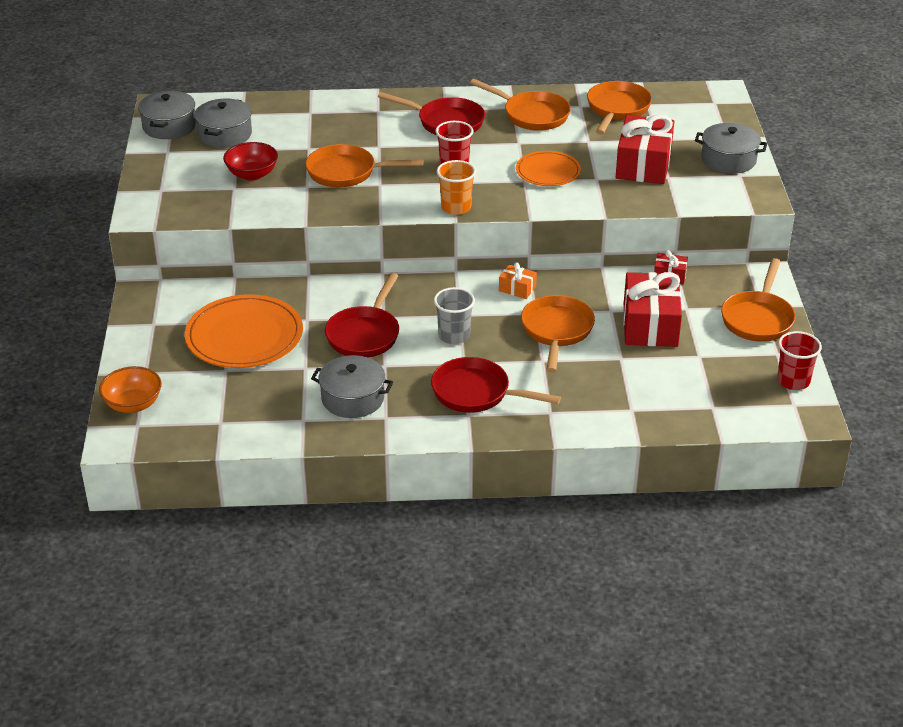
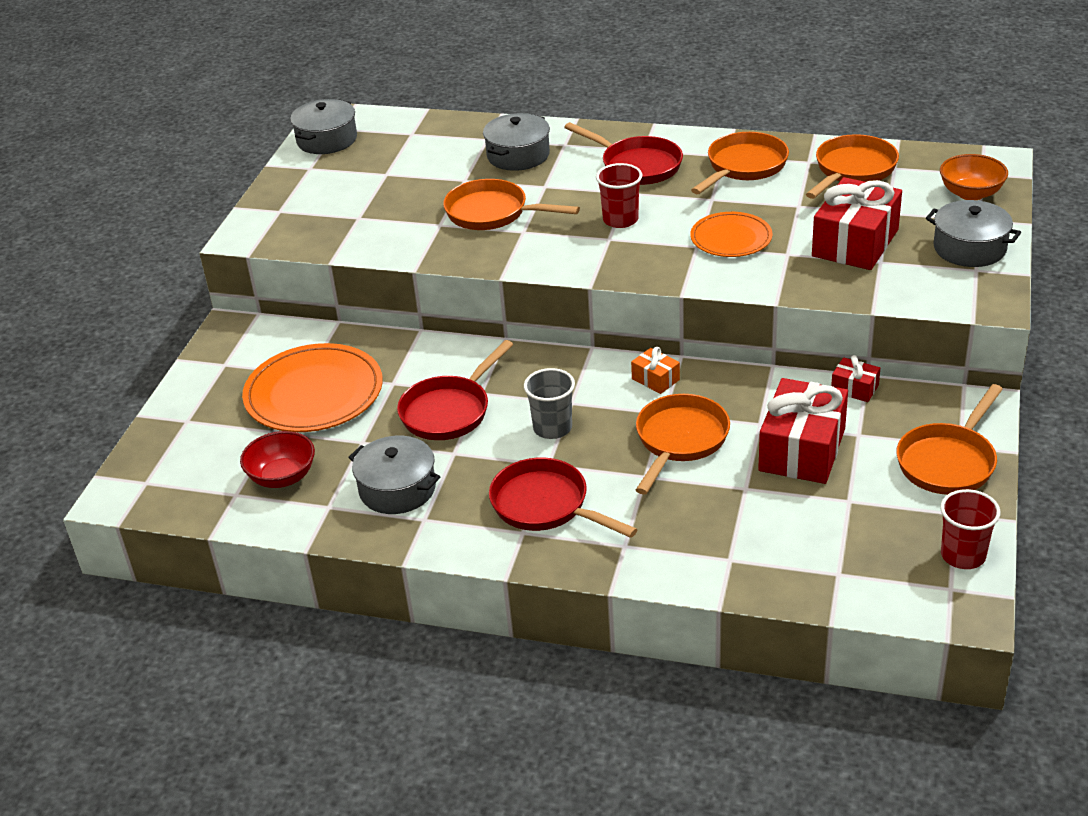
camera: 20 degrees right, 0 degrees up
(133, 404) = (154, 457): orange bowl -> orange bowl (970, 193)
(225, 134) = (381, 155): grey pot -> grey pot (518, 155)
(252, 174) = (386, 204): red bowl -> red bowl (282, 477)
(456, 207) = (598, 270): orange cup -> none
(532, 115) = (744, 167): orange pan -> orange pan turned 105 degrees counterclockwise

